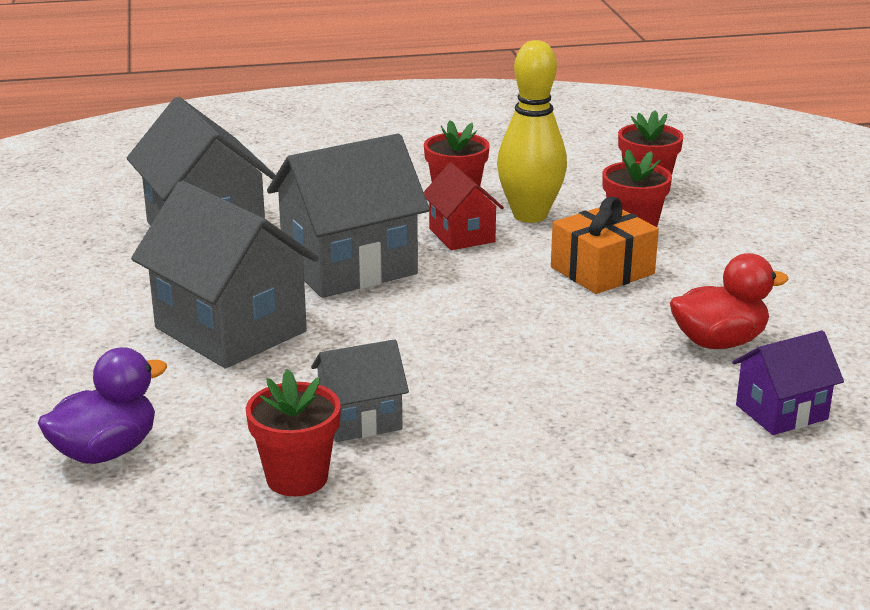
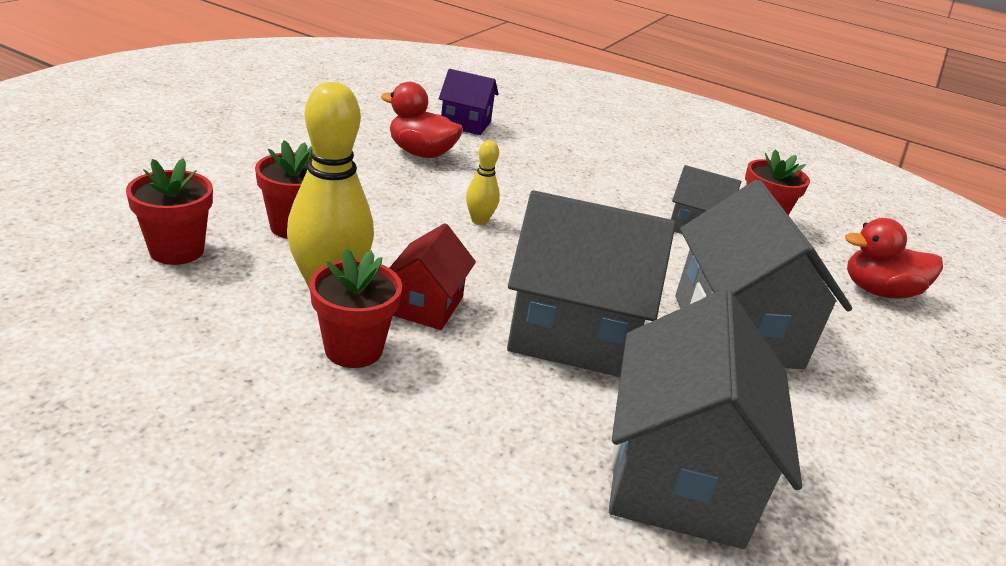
camera: 145 degrees left, 5 degrees up
(106, 451) = (878, 291): purple duck -> red duck
(542, 307) = (479, 221): none -> yellow bowling pin
(602, 270) = (387, 217): orange gift -> none

